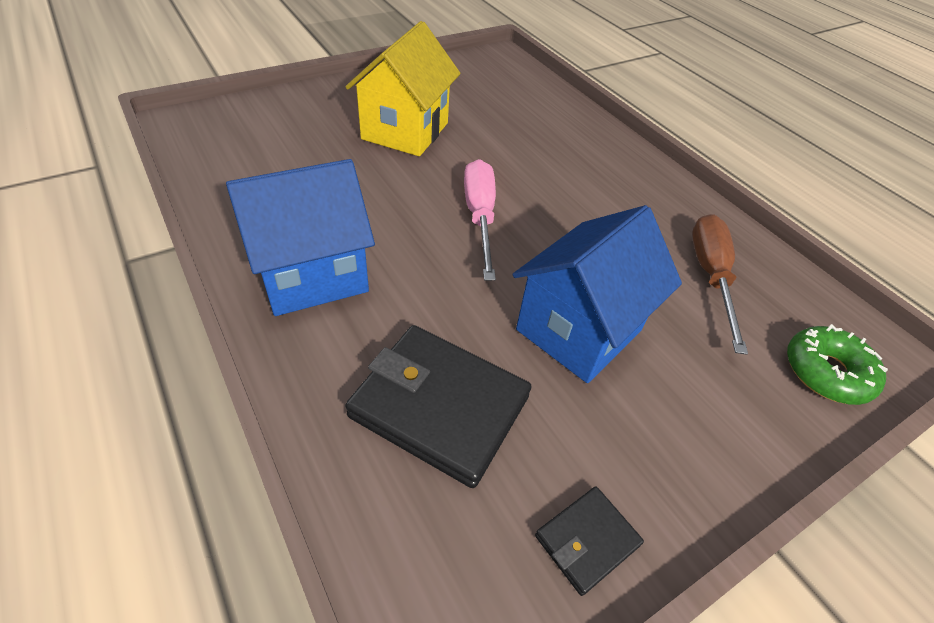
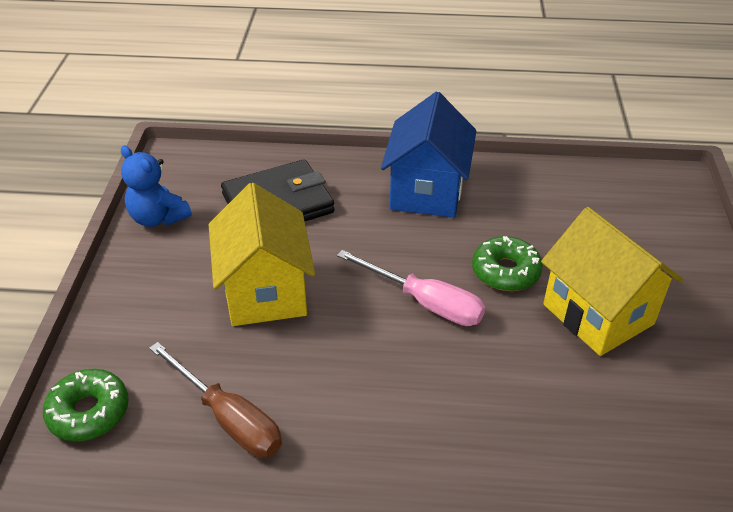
camera: 130 degrees right, 5 degrees down
(397, 184) = (505, 271): none -> green donut
(579, 330) = (265, 292): blue house -> yellow house
(587, 540) = (158, 218): black wallet -> blue teddy bear

